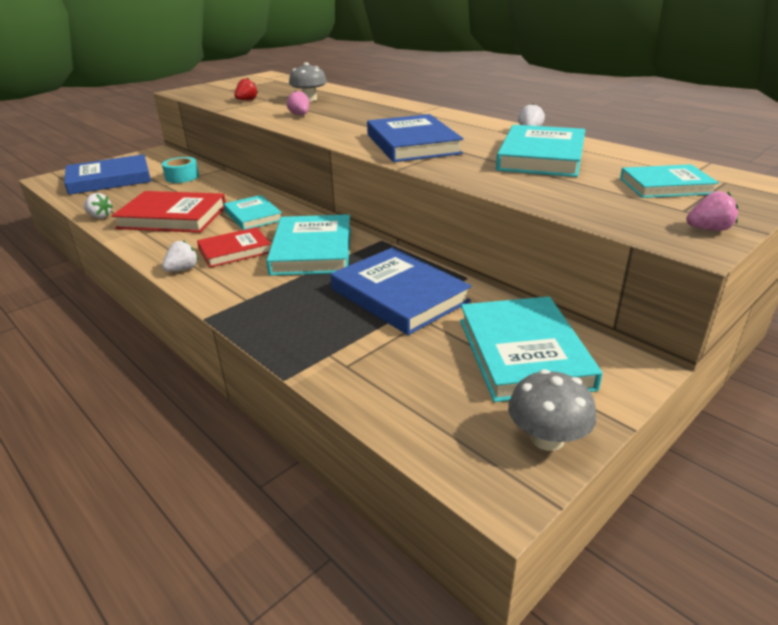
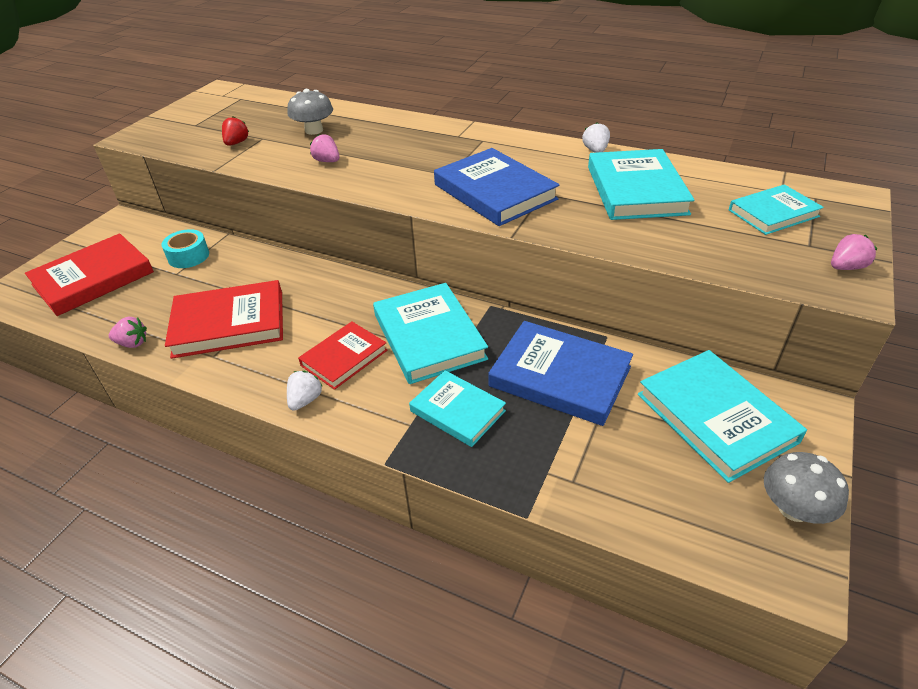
camera: 20 degrees left, 10 degrees up
(99, 216) = (132, 343): white strawberry -> pink strawberry
(109, 179) = (93, 279): blue book -> red book
(253, 216) = (325, 301): turquoise book -> turquoise book (457, 411)

